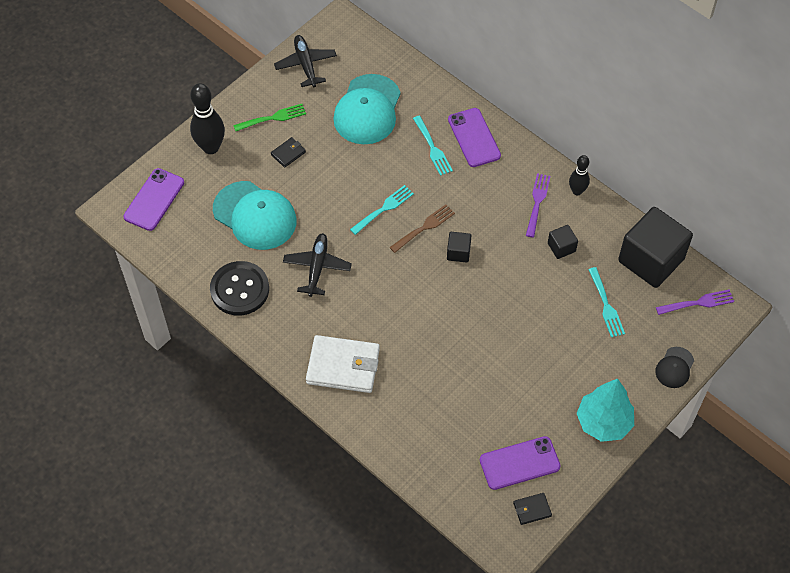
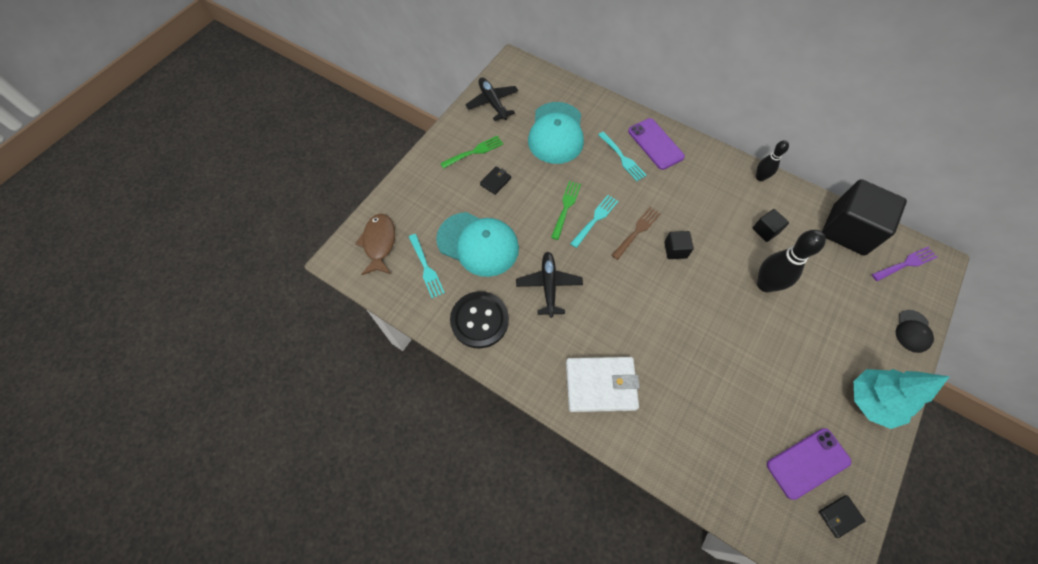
camera: 10 degrees left, 5 degrees up
(154, 200) = (379, 243): purple phone -> brown fish
(211, 147) = (423, 186): black bowling pin -> black bowling pin (765, 284)
(356, 192) = (566, 207): none -> green fork
(537, 203) = (729, 193): purple fork -> none
(606, 305) = (826, 279): turquoise fork -> turquoise fork (426, 268)

